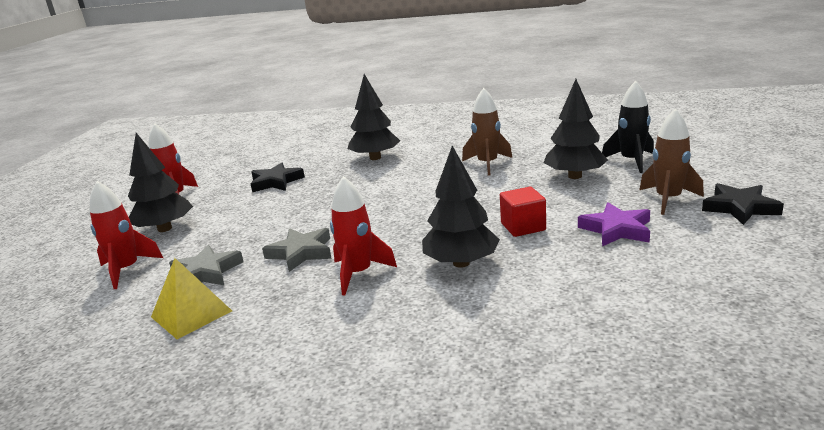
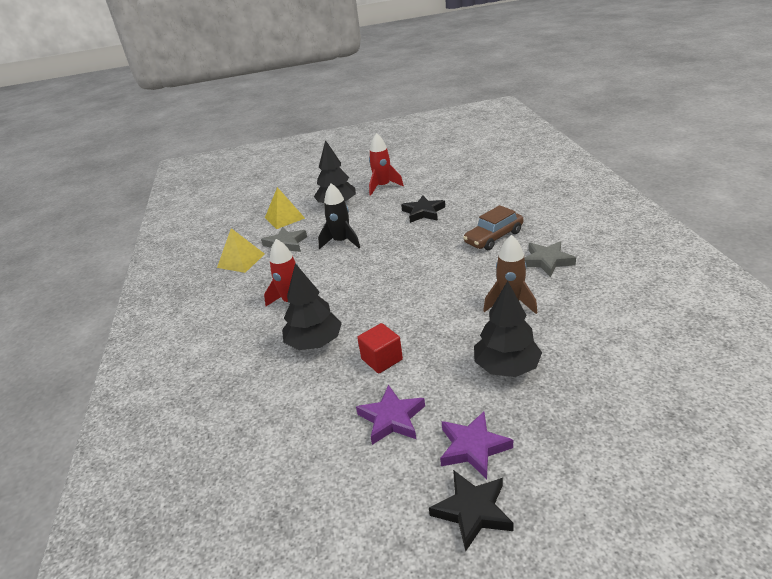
camera: 70 degrees right, 10 degrees up
(127, 270) = (284, 218): red rocket -> yellow pyramid
(301, 253) = (316, 268): grey star -> grey star (547, 261)
(375, 158) = (493, 237): black tree -> brown car
(631, 161) = (571, 403): black rocket -> black rocket (341, 242)
(668, 199) = (473, 447): brown rocket -> purple star

